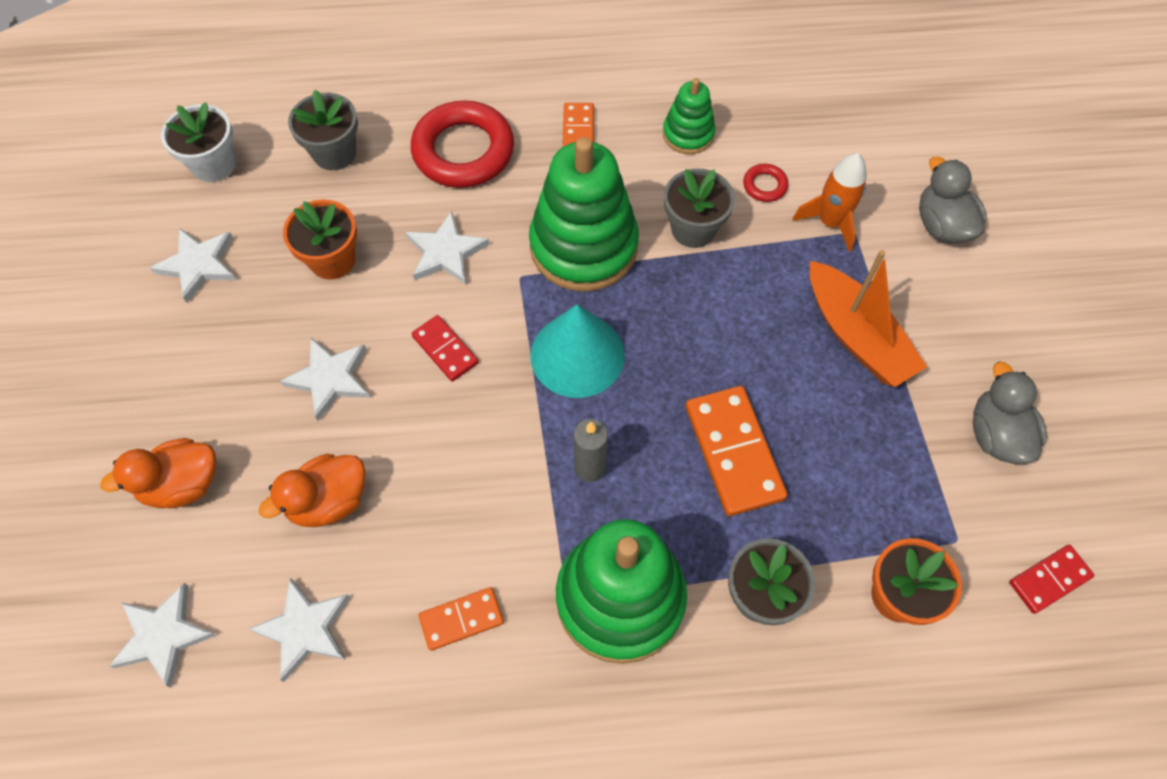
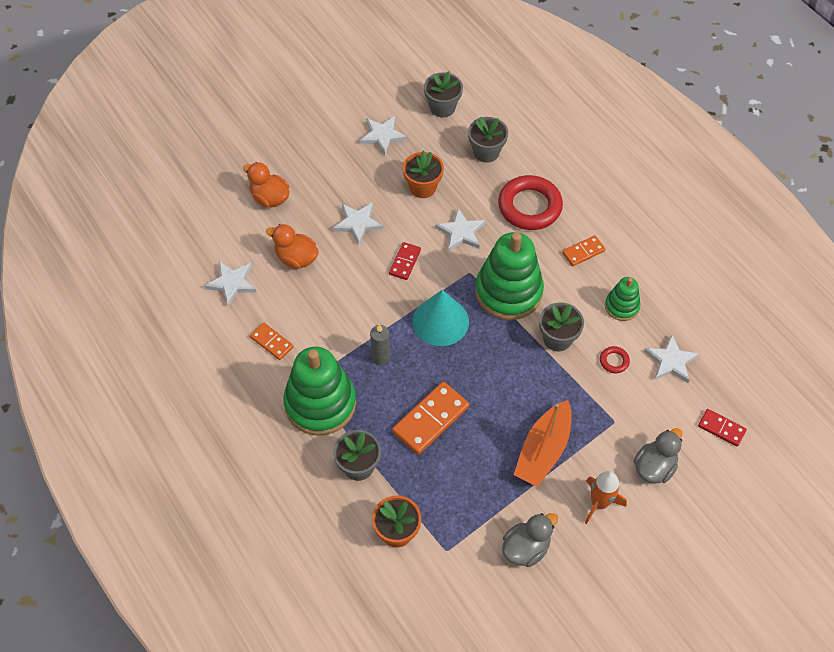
camera: 60 degrees right, 5 degrees down
(163, 636) = (199, 233): white star -> white star (670, 361)
(214, 164) = (442, 107): white flower pot -> grey flower pot
(830, 222) = (612, 406): orange rocket -> orange rocket (599, 503)
(1049, 580) = (451, 606): red domino -> red domino (721, 428)

